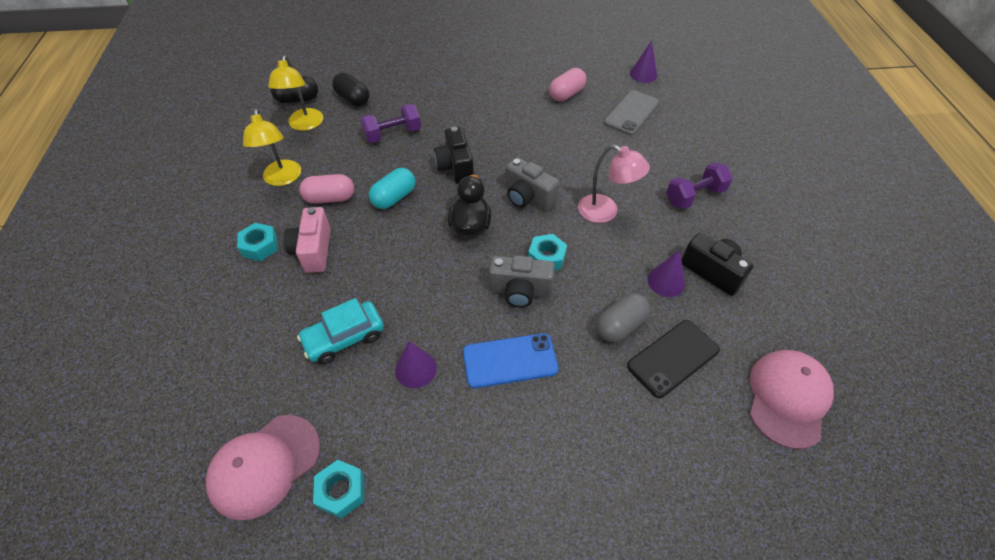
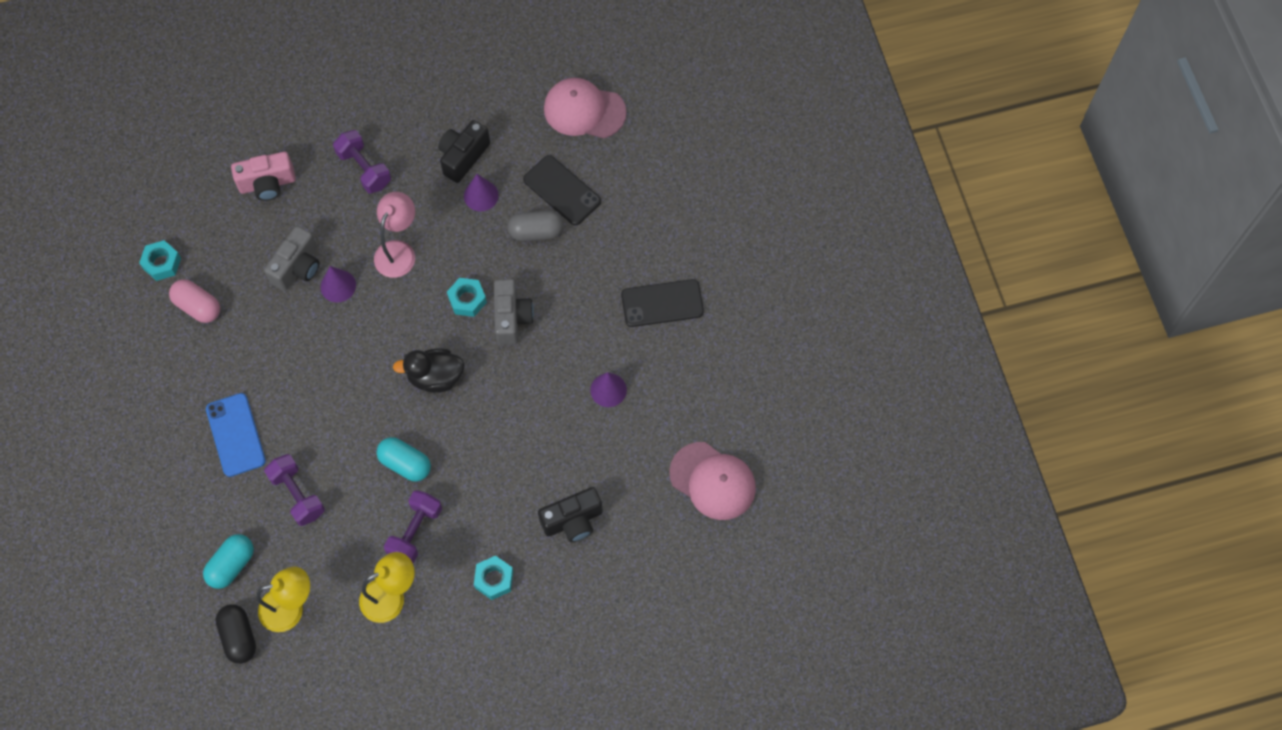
camera: 100 degrees left, 15 degrees up
(313, 250) = (492, 523): pink camera -> pink camera (267, 184)
(330, 198) = (415, 532): pink capsule -> purple dumbbell
(341, 491) = (720, 417): turquoise nut -> turquoise nut (162, 263)
(344, 338) = (588, 458): turquoise car -> none
(353, 99) = (231, 565): black capsule -> turquoise capsule
(455, 167) = (348, 410): black camera -> black camera (573, 521)
(510, 360) = (586, 316): blue phone -> blue phone (235, 435)
(511, 447) = (662, 303): none -> black phone
(528, 197) = (387, 327): grey camera -> grey camera (297, 267)
(620, 325) = (536, 232): grey capsule -> grey capsule turned 45 degrees counterclockwise
(631, 113) = (229, 231): grey phone -> none
(643, 74) = (147, 220): purple cone -> purple cone (338, 286)

